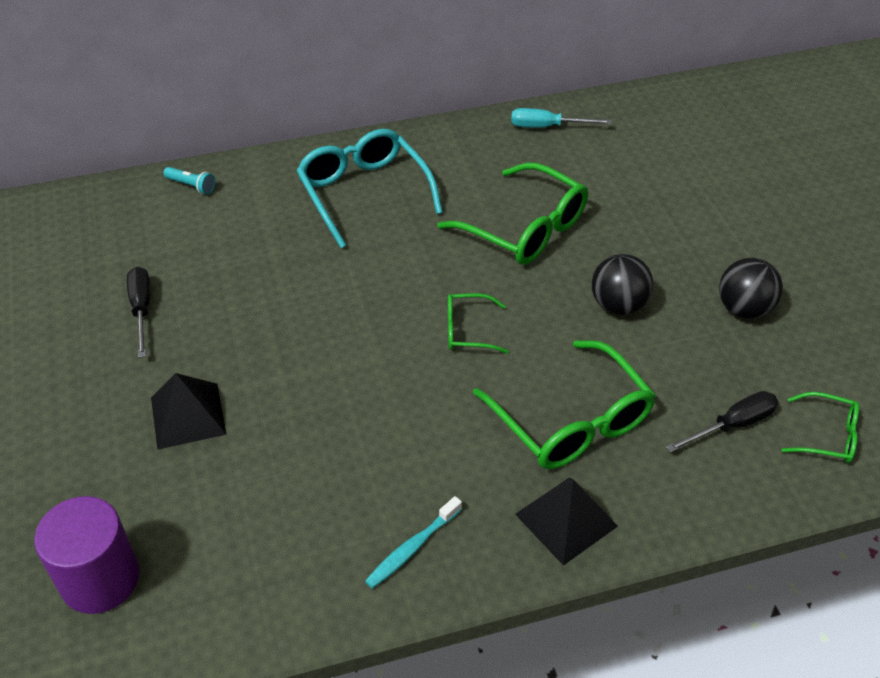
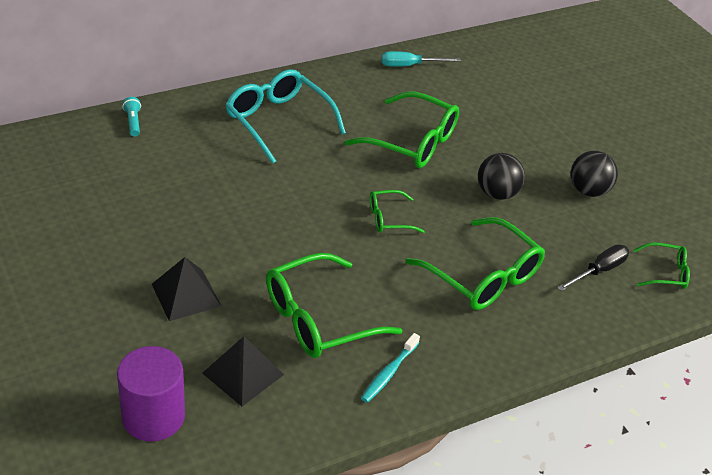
camera: 15 degrees left, 5 degrees down
(142, 309) = (122, 219): black screwdriver -> none
(191, 186) = (133, 122): turquoise flashlight -> turquoise flashlight turned 120 degrees counterclockwise
(342, 462) = (318, 319): none -> green glasses
(566, 520) = (496, 344): black pyramid -> black pyramid (243, 373)

